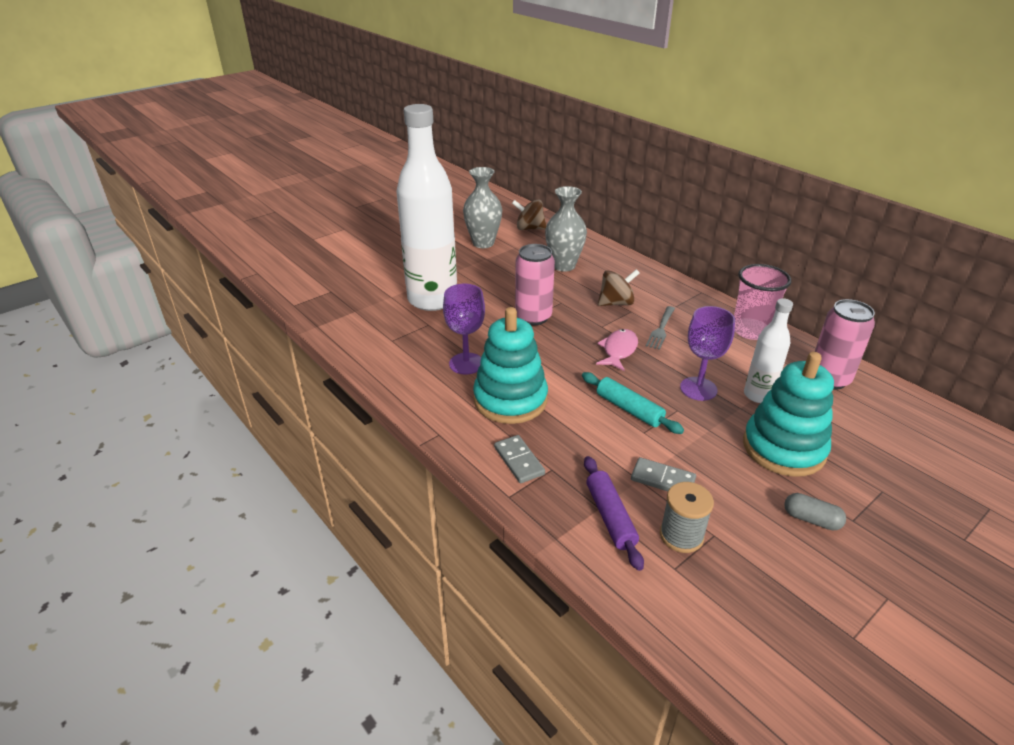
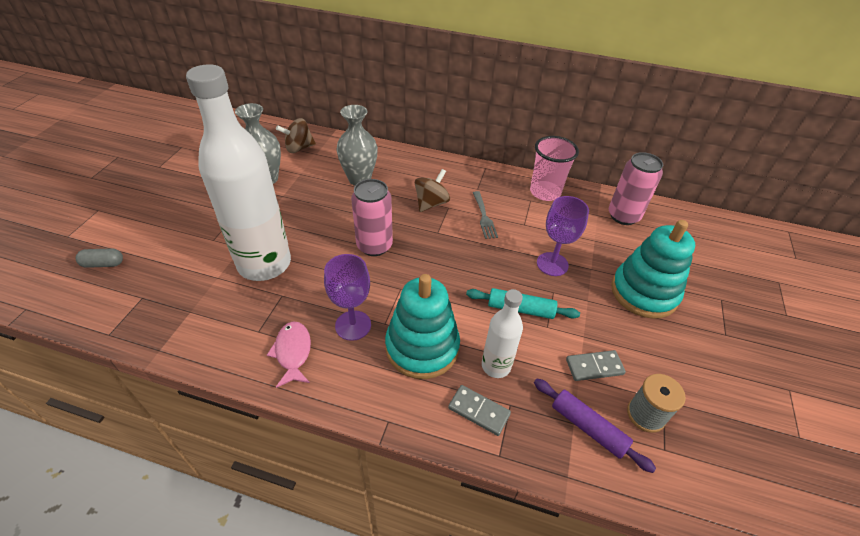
camera: 35 degrees left, 10 degrees up
(618, 350) = (469, 252): pink fish -> pink fish (293, 352)
(758, 395) = (593, 251): white bottle -> white bottle (496, 366)
(811, 519) = (705, 348): grey capsule -> grey capsule (103, 264)

